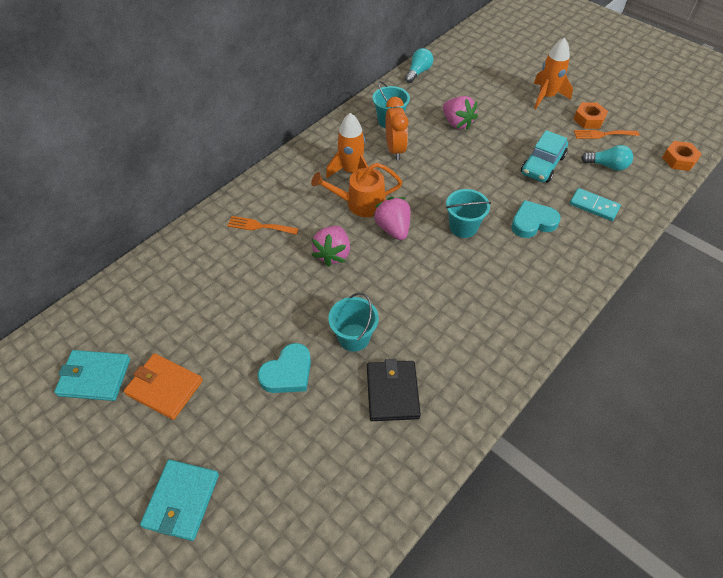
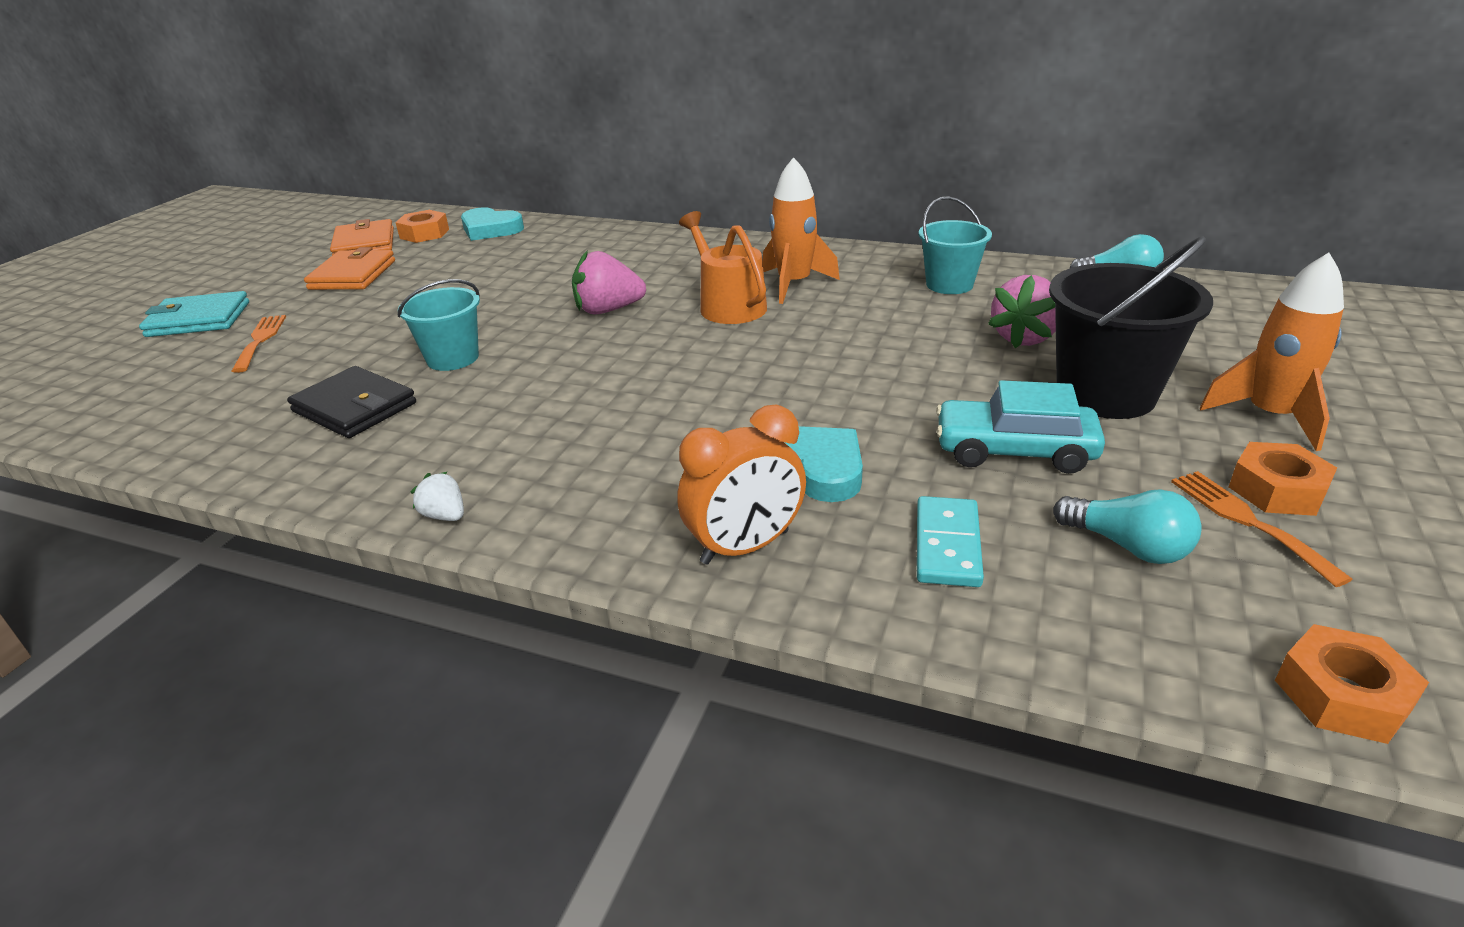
camera: 70 degrees right, 20 degrees down
(95, 377) = (364, 243): turquoise wallet -> orange wallet
(108, 333) = (424, 234): none -> orange nut
(259, 226) = (631, 258): orange fork -> orange fork (260, 340)
(288, 372) = (382, 331): turquoise heart -> turquoise heart (490, 229)
(392, 392) = (354, 407): black wallet -> black wallet turned 60 degrees clockwise
(393, 228) = (692, 339): pink strawberry -> none
(395, 149) = (882, 303): orange clock -> orange clock (745, 547)
(463, 227) = (742, 397): turquoise bucket -> none
(513, 124) = (1105, 394): none -> black bucket
(522, 357) = (445, 516): none -> white strawberry
(607, 165) = (1127, 546): turquoise light bulb -> turquoise light bulb turned 45 degrees counterclockwise

